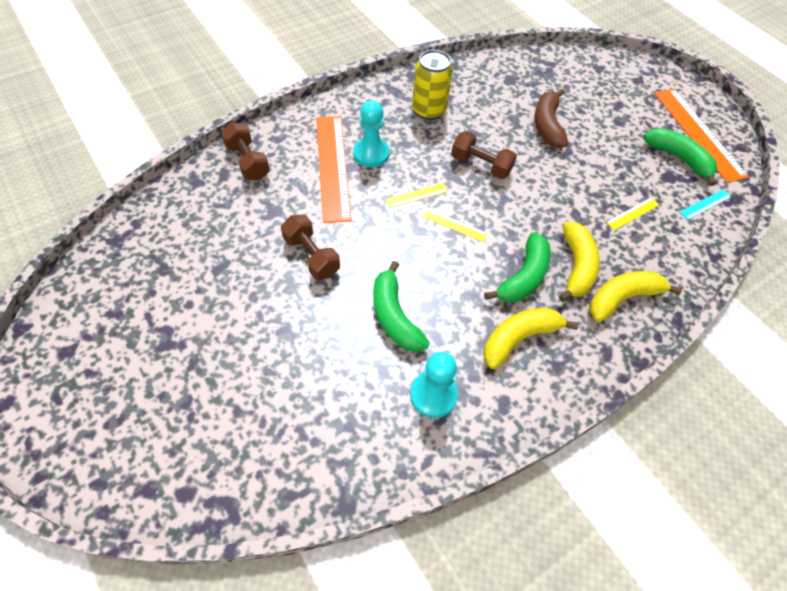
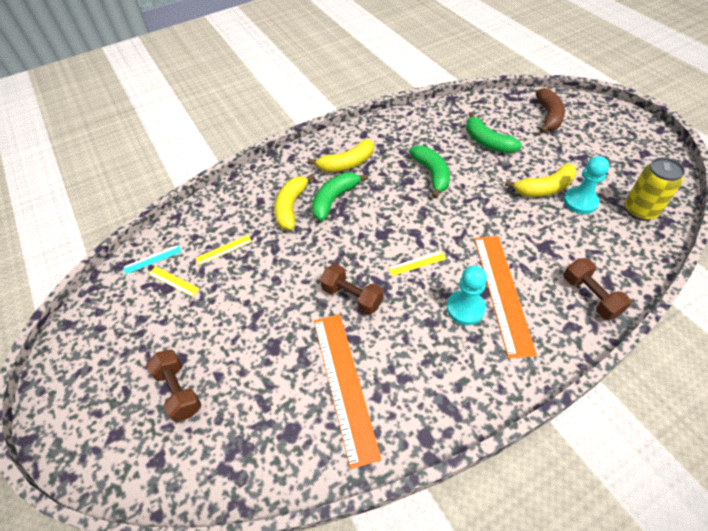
camera: 170 degrees left, 5 degrees down
(311, 256) = (500, 211): brown dumbbell -> brown dumbbell (179, 391)
(429, 110) = (403, 371): yellow can -> yellow can (640, 210)
(433, 395) = (405, 137): turquoise pawn -> turquoise pawn (580, 202)
(455, 225) = (383, 237): yellow ruler -> yellow ruler (173, 281)
(547, 125) = (266, 351): brown banana -> brown banana (548, 116)
(622, 298) = (265, 187): yellow banana -> yellow banana (544, 188)
(678, 158) = (144, 308): green banana -> green banana (487, 142)
(698, 133) = (99, 342): orange ruler -> orange ruler (344, 384)

